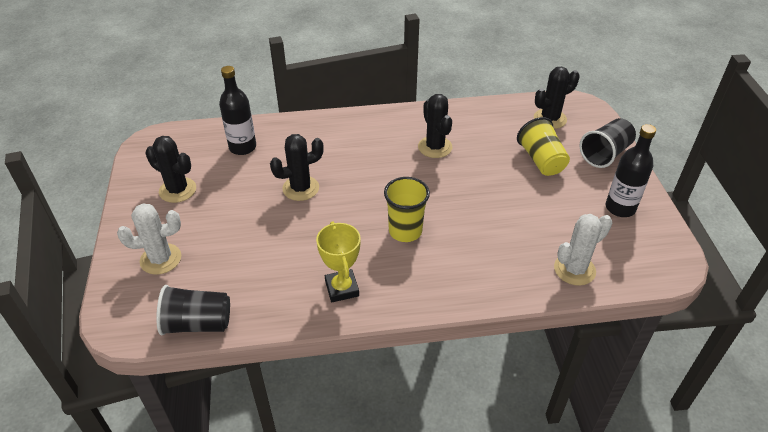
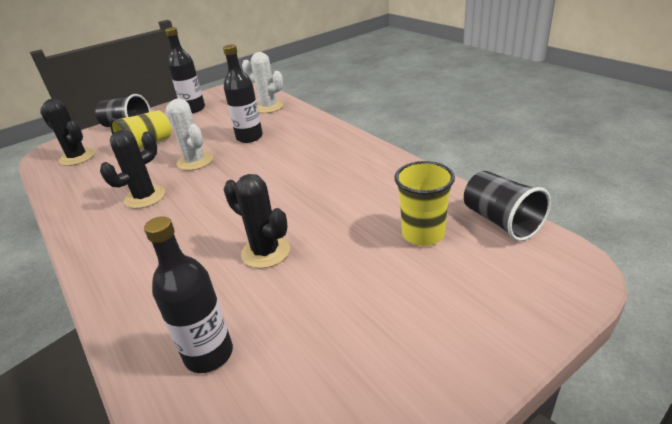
camera: 115 degrees left, 10 degrees down
(161, 259) = (472, 298): white cactus -> white cactus (195, 161)
(177, 190) = (352, 369): black cactus -> none
(342, 288) = (375, 172): yellow trophy -> none
(405, 231) = (282, 170): yellow cup -> yellow cup (423, 234)
(498, 230) = (249, 137): none -> black bottle

